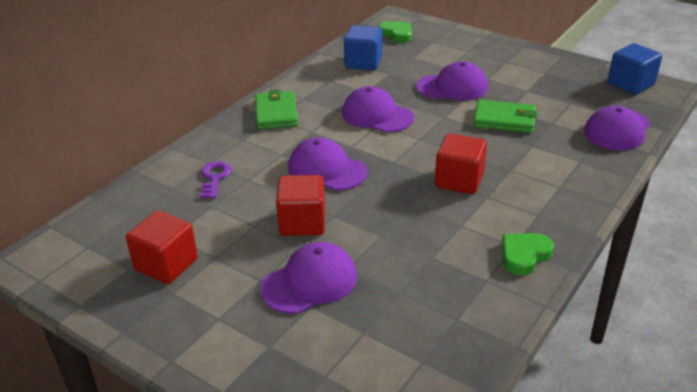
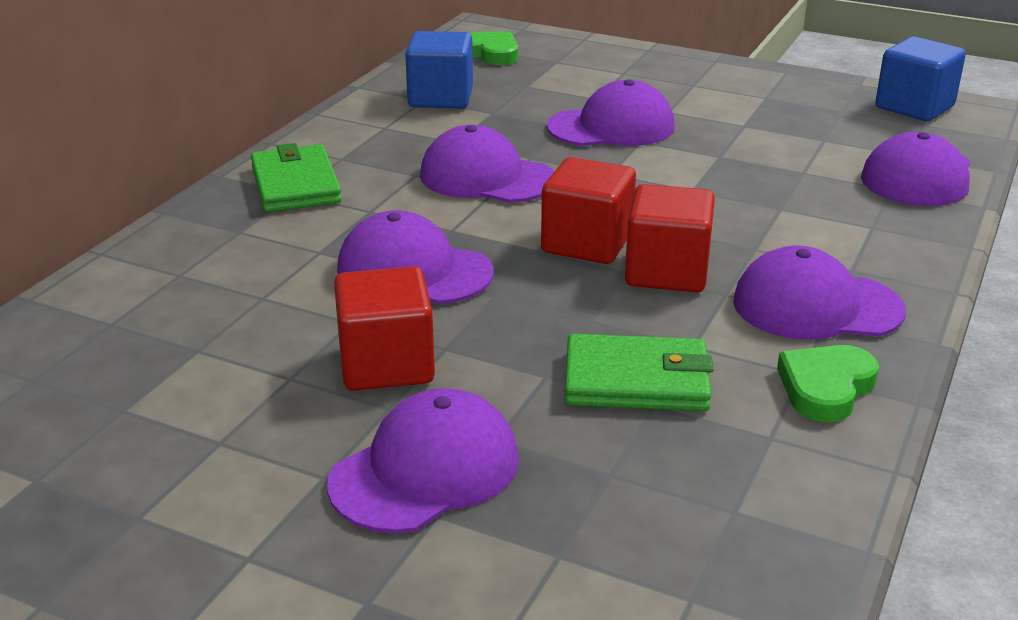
camera: 10 degrees left, 5 degrees down
(166, 264) = (118, 464): red cube -> red cube (587, 243)
(214, 178) = (194, 300): purple key -> none
(504, 120) = (718, 171): green wallet -> green wallet (636, 380)
(534, 207) = (816, 306): none -> purple cap

